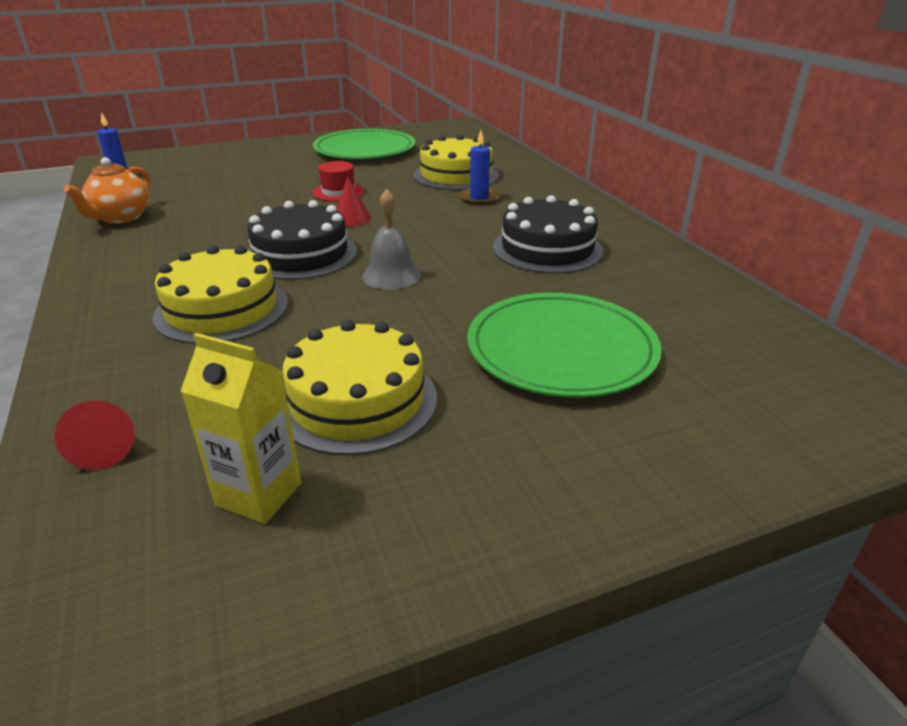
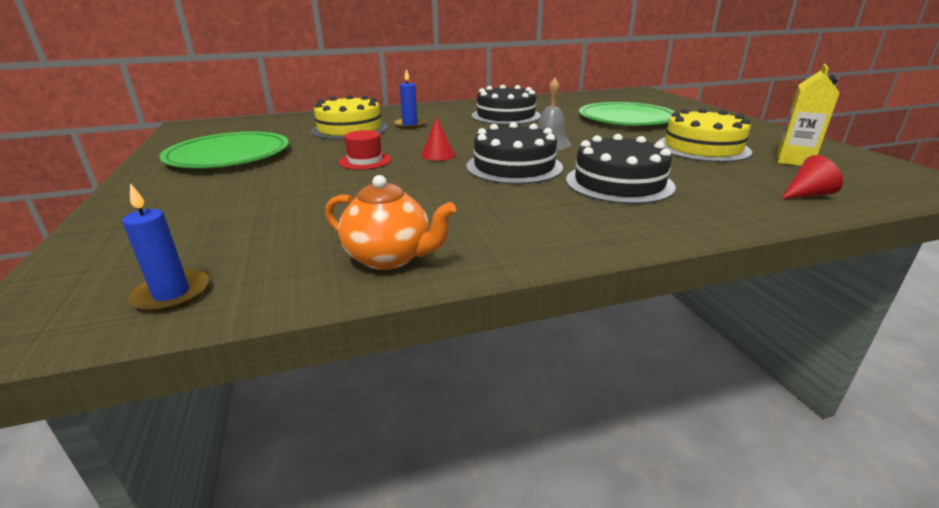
camera: 85 degrees left, 5 degrees down
(222, 309) = (619, 183): yellow cake -> black cake

